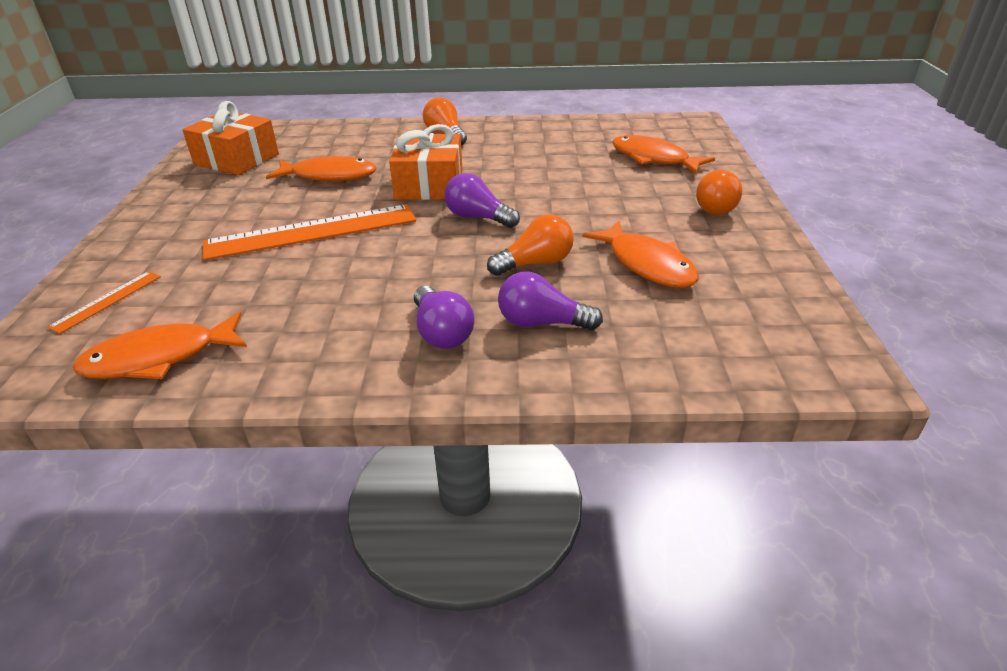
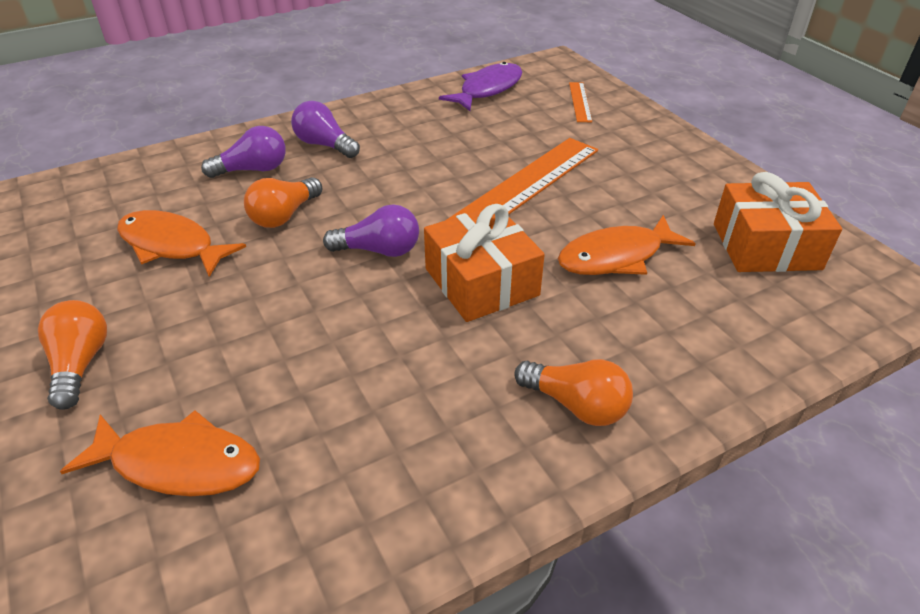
camera: 150 degrees right, 5 degrees up
(159, 358) = (488, 89): orange fish -> purple fish

